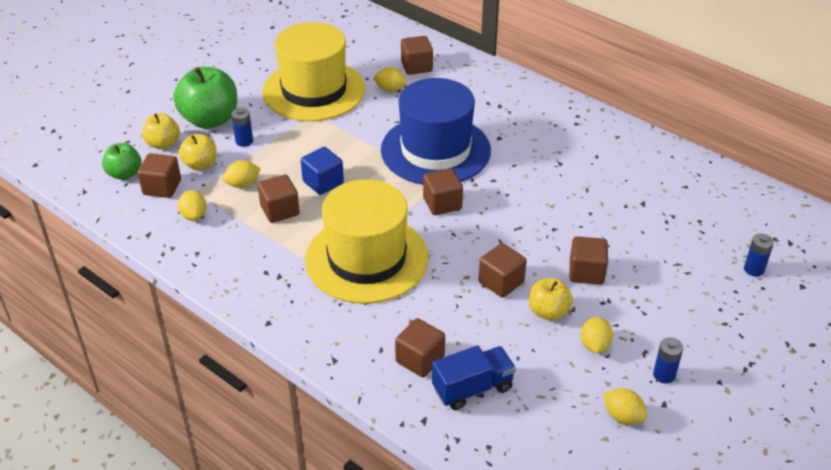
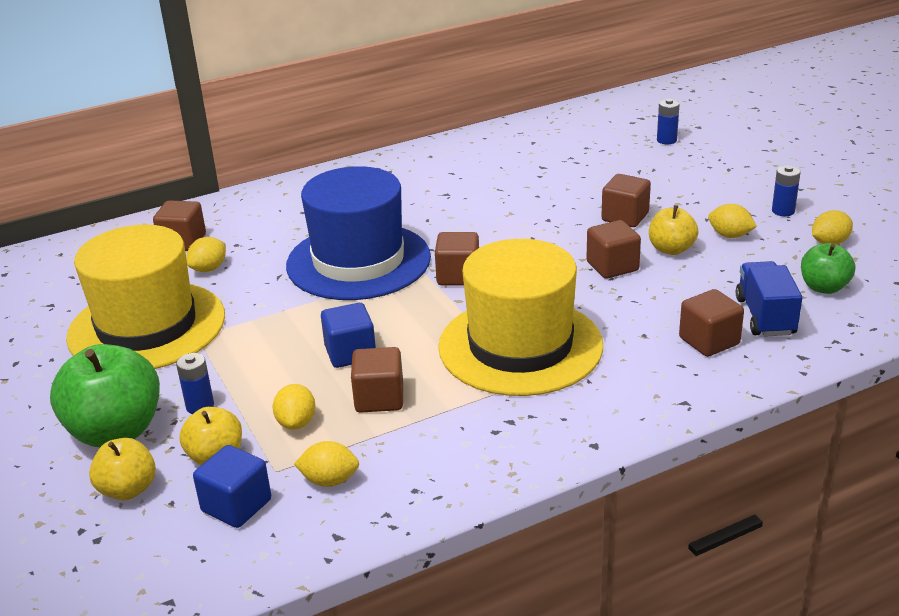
camera: 65 degrees left, 10 degrees down
(124, 174) = (166, 544): green apple -> green apple (824, 287)
(162, 187) = (236, 505): brown cube -> blue cube

